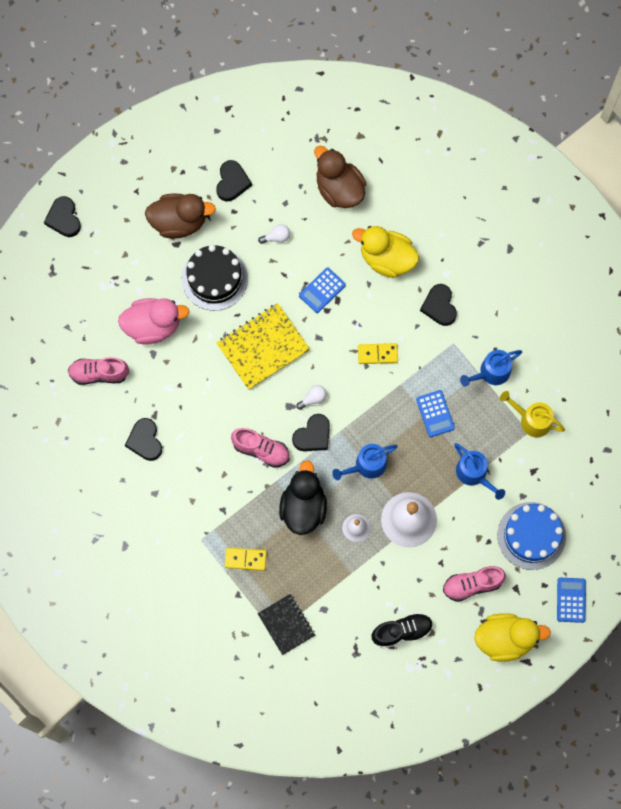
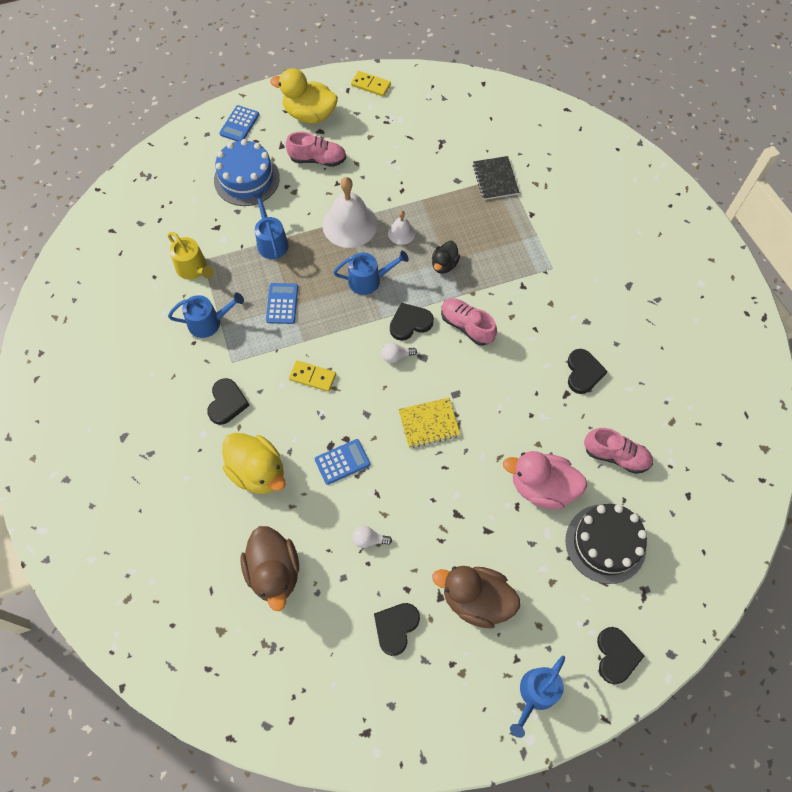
camera: 160 degrees left, 10 degrees down
(116, 173) = (535, 694): none -> blue watering can
(214, 278) = (456, 516): black cake -> black cake (605, 543)
(245, 559) = (515, 239): yellow domino -> yellow domino (371, 85)
(263, 347) = (429, 423): yellow notebook -> yellow notebook, size x0.64
(303, 507) = (444, 264): black duck -> black duck, size x0.56
(402, 631) = (395, 145): black shoe -> none

